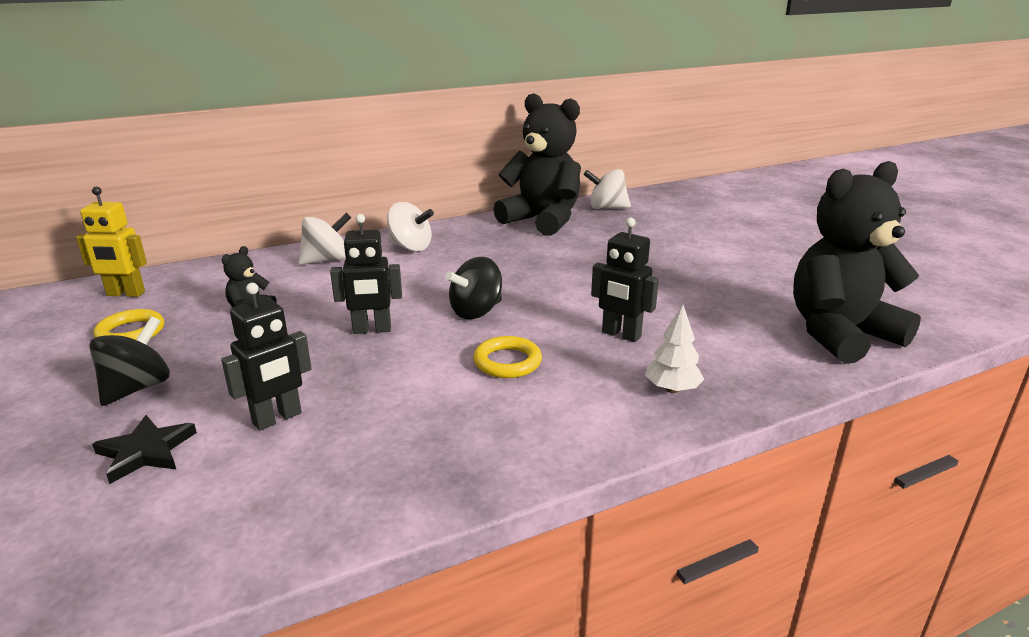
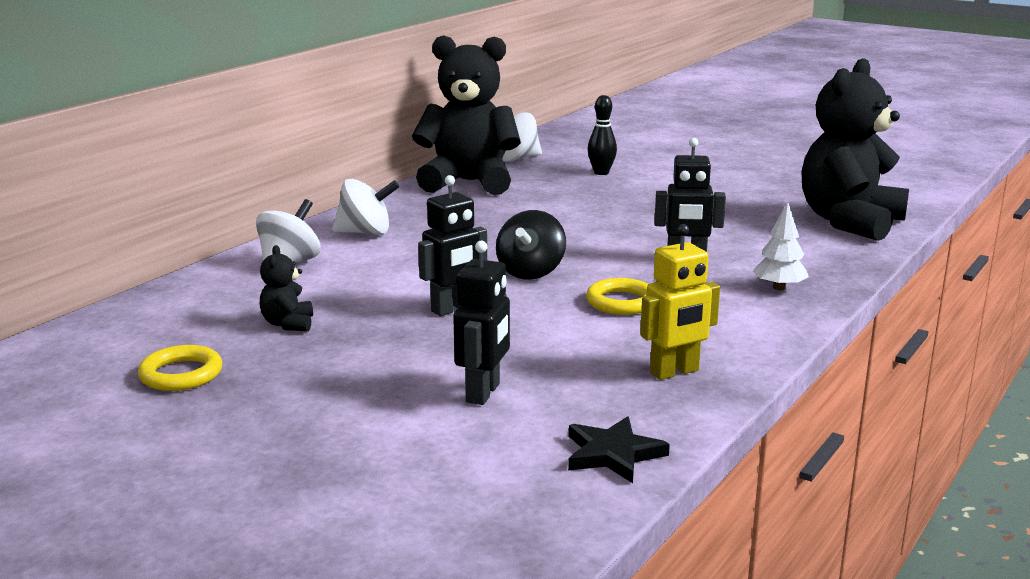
camera: 30 degrees left, 5 degrees down
(125, 294) = (94, 345): yellow robot -> yellow robot (674, 372)
(137, 388) = (291, 412): black spinning top -> none
(146, 452) = (401, 449): black star -> black star (613, 454)
(659, 233) = (601, 173): none -> black bowling pin

